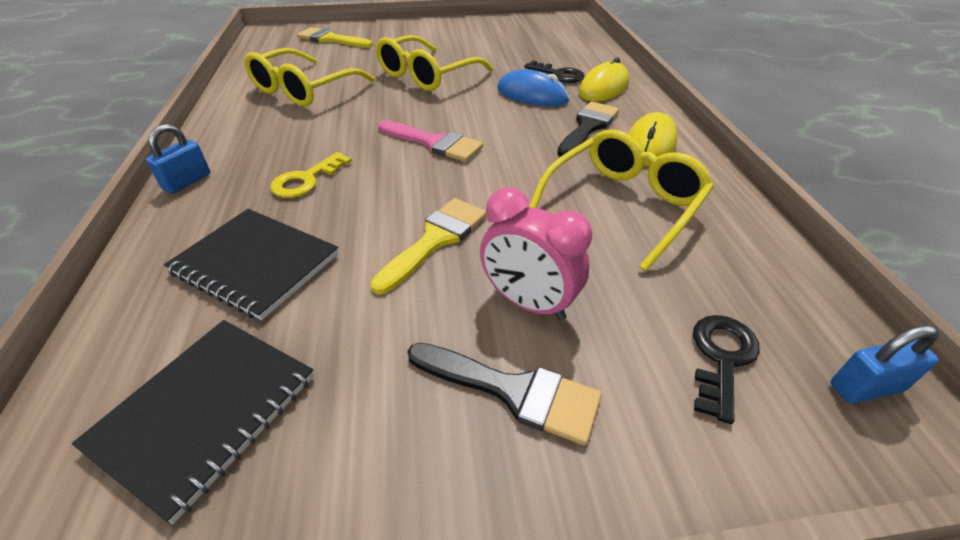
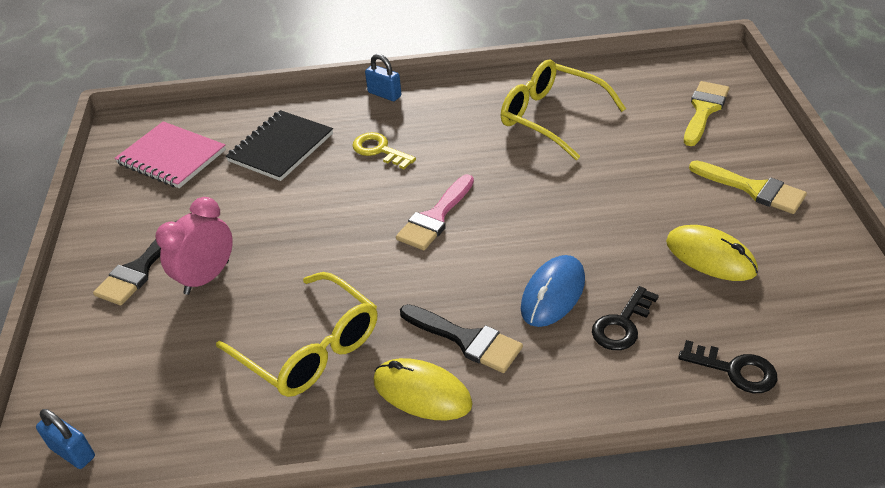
camera: 95 degrees right, 0 degrees up
(206, 412) = (171, 157): black notebook -> pink notebook
(427, 75) = (601, 200): yellow glasses -> none
(435, 240) = (286, 228): yellow brush -> yellow brush (753, 189)
(604, 87) = (582, 370): yellow mouse -> yellow mouse (710, 257)
(721, 358) = (125, 375): black key -> black key (735, 370)
(866, 387) = (72, 452): blue padlock -> blue padlock turned 45 degrees counterclockwise

